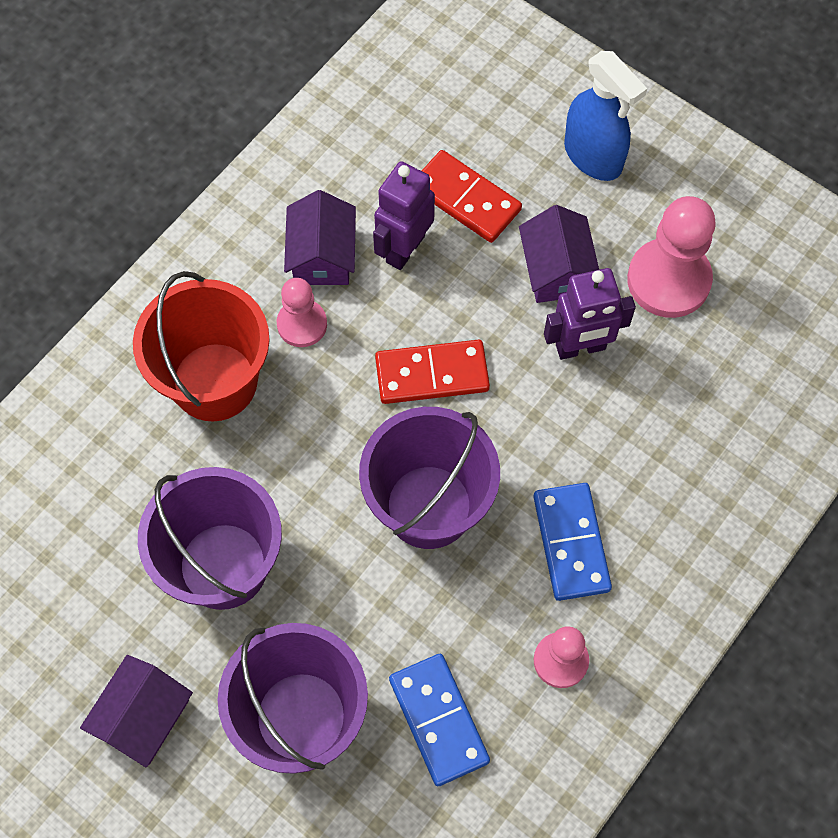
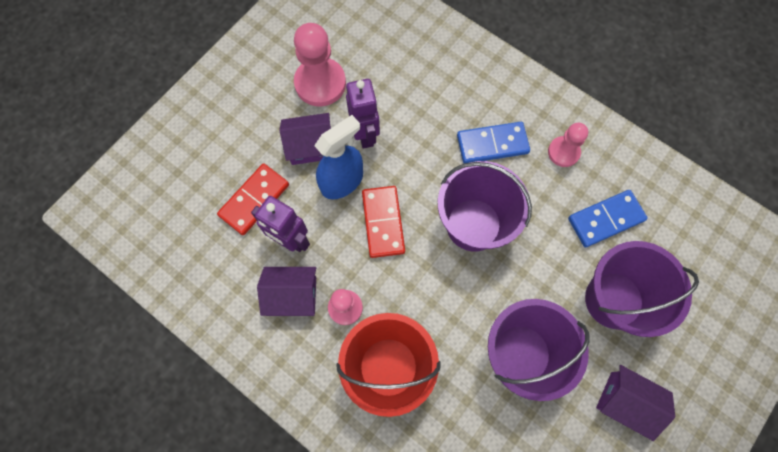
camera: 90 degrees left, 5 degrees up
(593, 156) = (228, 121): blue spray bottle -> blue spray bottle (342, 182)

